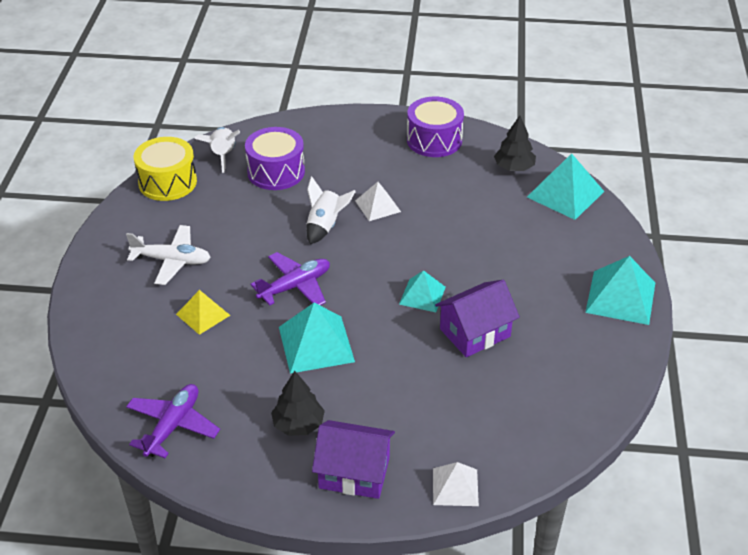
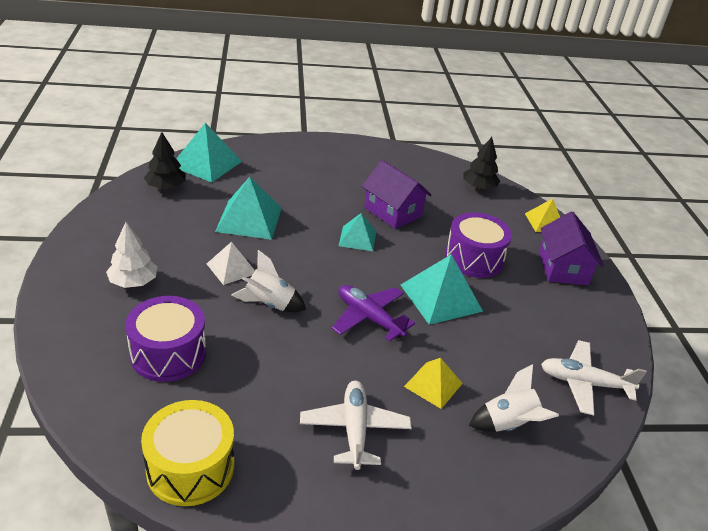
camera: 105 degrees left, 5 degrees down
(173, 426) = (584, 383): purple plane -> white plane
(222, 155) = (127, 413): white rocket -> white rocket (508, 424)
(298, 424) = (535, 301): black tree -> black tree (479, 187)
(364, 153) = (133, 282): none -> white tree
(434, 140) = (113, 233): purple drum -> purple drum (474, 258)
(455, 487) = (545, 222): white pyramid -> yellow pyramid
(620, 297) = (331, 149): turquoise pyramid -> turquoise pyramid (249, 219)

